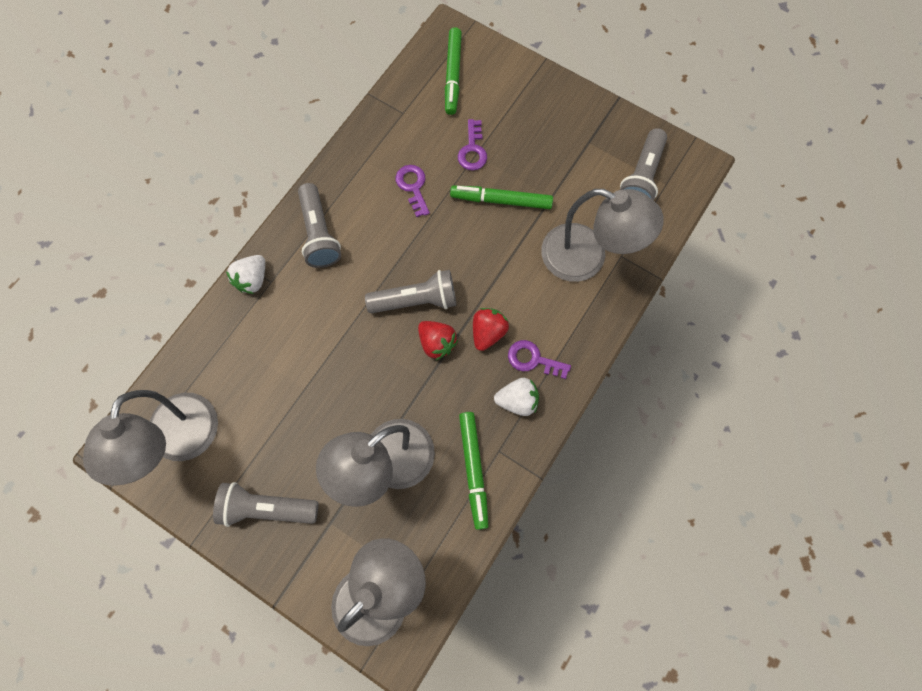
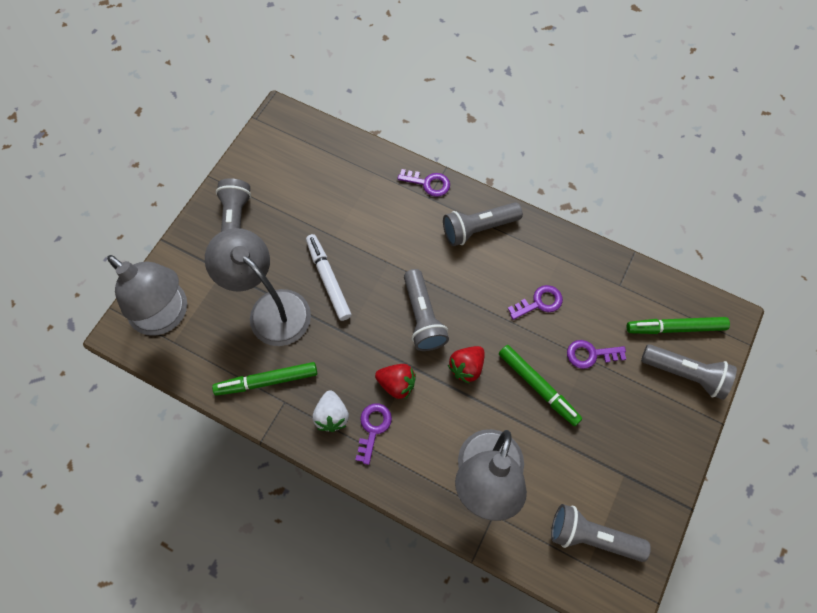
camera: 85 degrees right, 5 degrees down
(179, 442) = (286, 154): grey lamp -> none
(252, 279) = (428, 183): white strawberry -> purple key
(359, 398) = (328, 279): none -> white marker
(437, 343) = (383, 339): red strawberry -> red strawberry (466, 367)
(498, 76) = (685, 374): none -> grey flashlight
(501, 200) = (538, 386): green marker -> green marker turned 135 degrees clockwise

